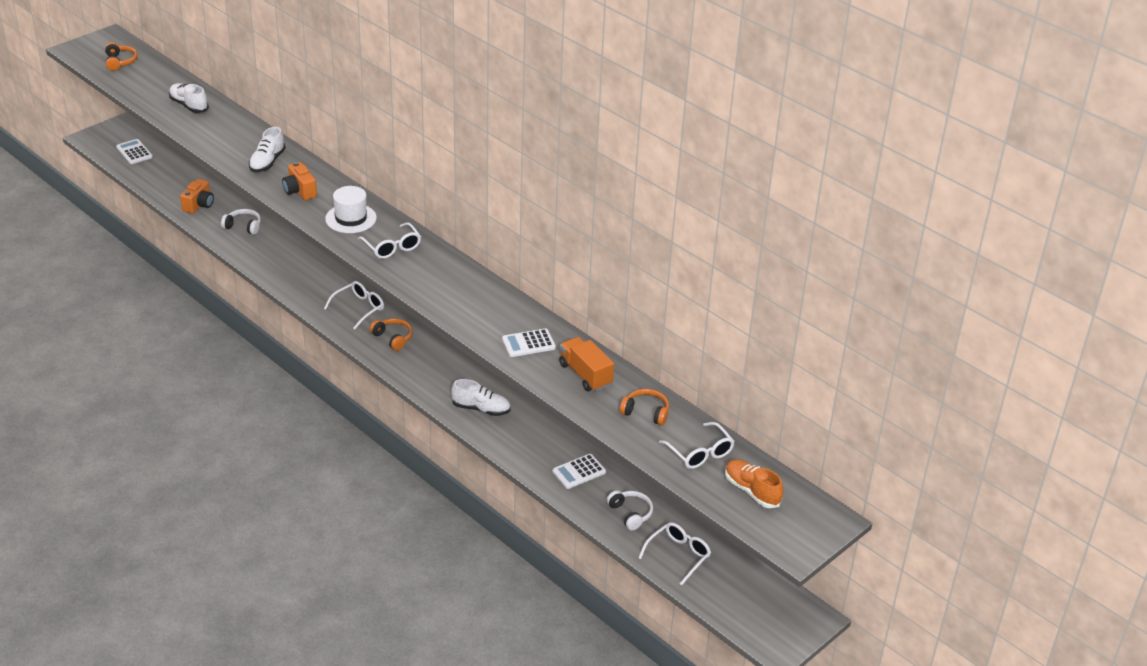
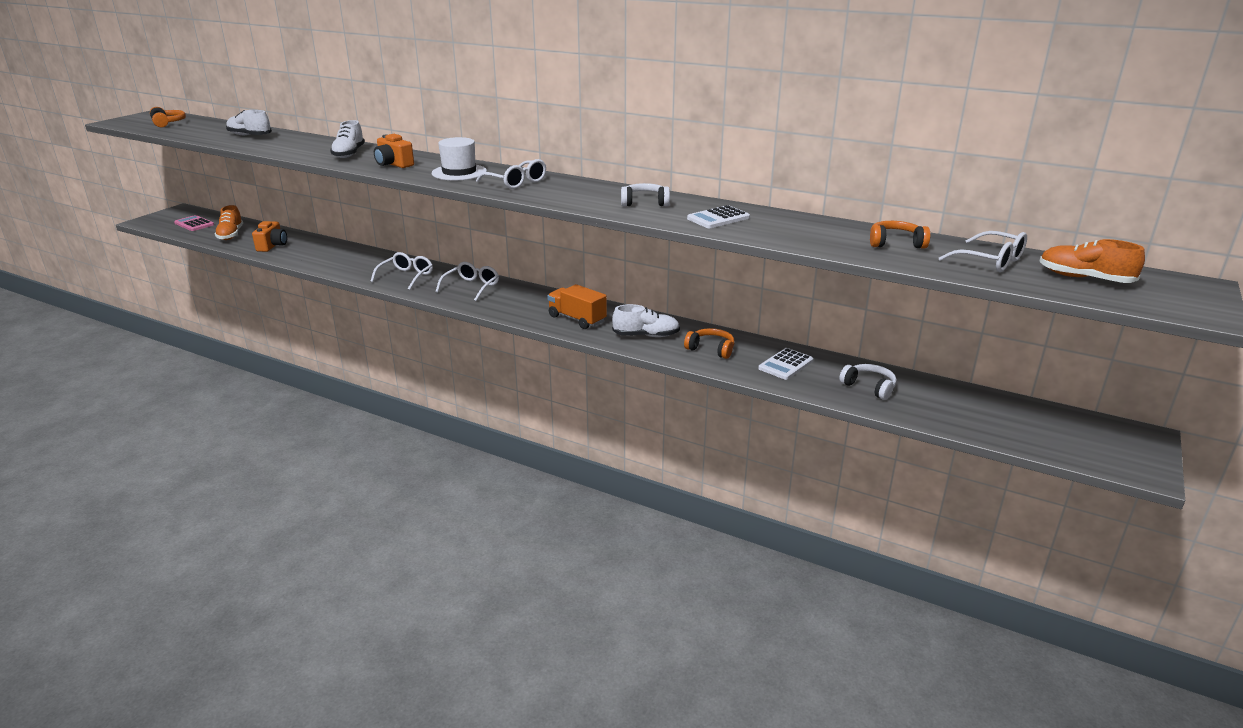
camera: 15 degrees left, 10 degrees down
(134, 152) = (194, 224): white calculator -> pink calculator
(164, 178) = (231, 235): none -> orange shoe
(243, 226) = (324, 253): white headphones -> white headphones (644, 203)
(393, 338) = (519, 301): orange headphones -> orange headphones (711, 349)
(585, 375) = (801, 229): orange truck -> orange truck (577, 319)
(678, 555) = (952, 412): white glasses -> white glasses (406, 277)

